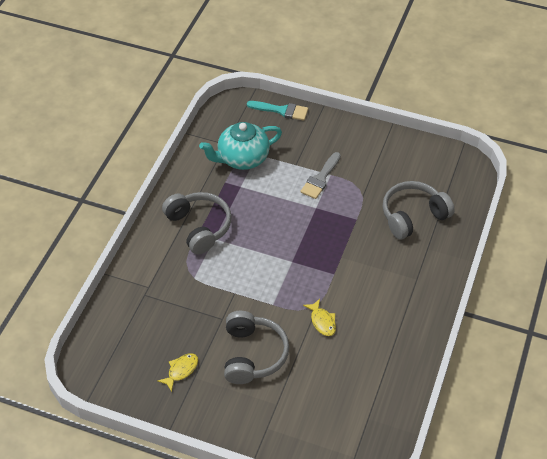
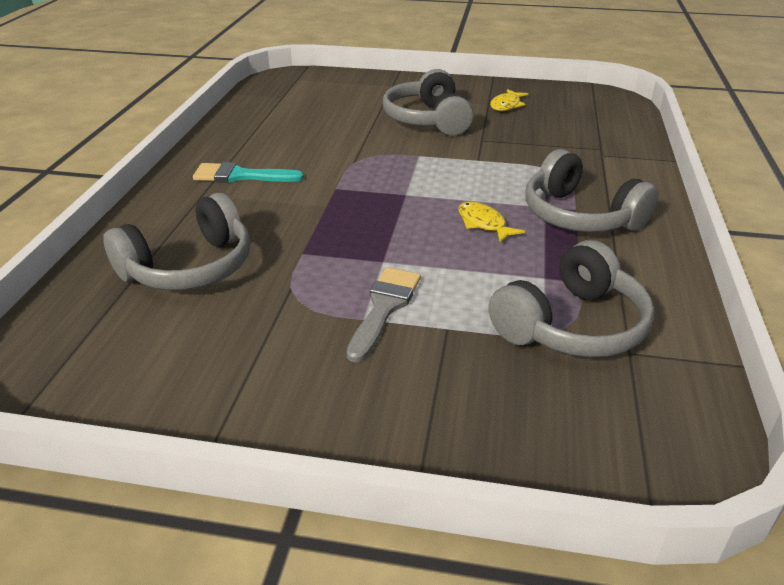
camera: 170 degrees right, 15 degrees down
(242, 159) = (572, 325): turquoise teapot -> grey headphones
(282, 110) = (535, 459): turquoise brush -> turquoise brush (240, 176)
(322, 321) = (345, 148): yellow fish -> yellow fish (483, 224)

